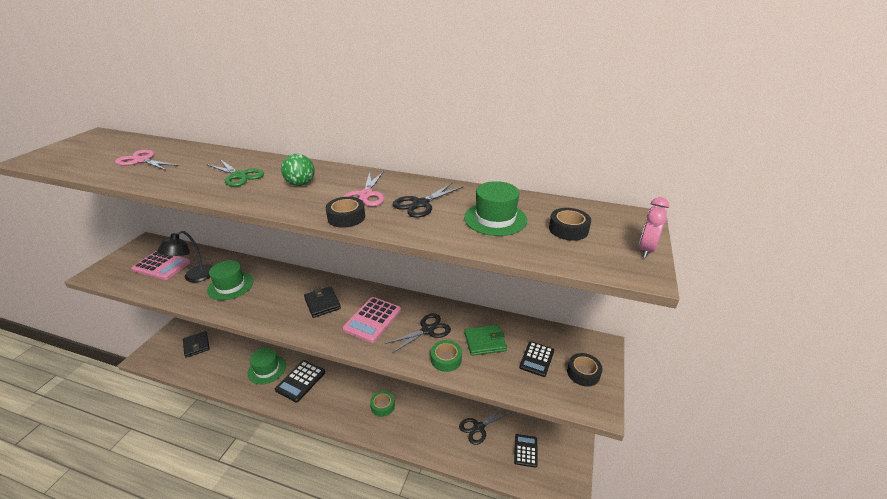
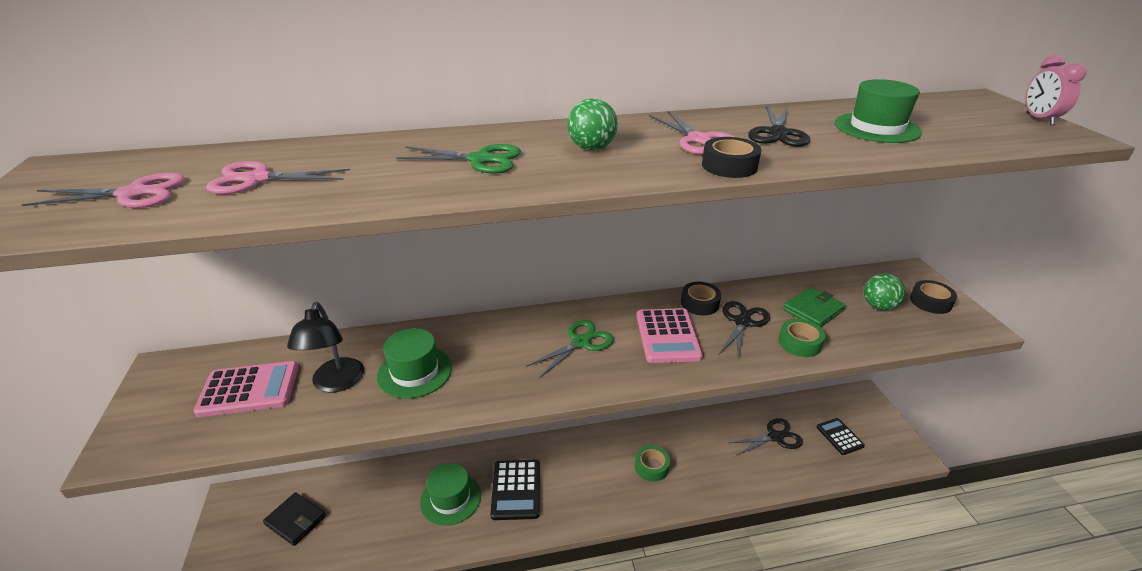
camera: 30 degrees left, 0 degrees up
(95, 155) = (133, 194): none -> pink scissors
(322, 303) = (581, 342): black wallet -> green scissors
(478, 427) = (775, 437): black scissors -> black scissors turned 135 degrees counterclockwise
(536, 359) = (878, 306): black calculator -> green ball
(568, 229) = (953, 120): black tape -> black tape (699, 303)

